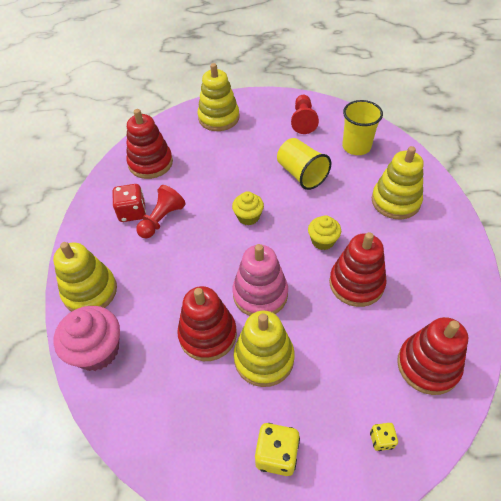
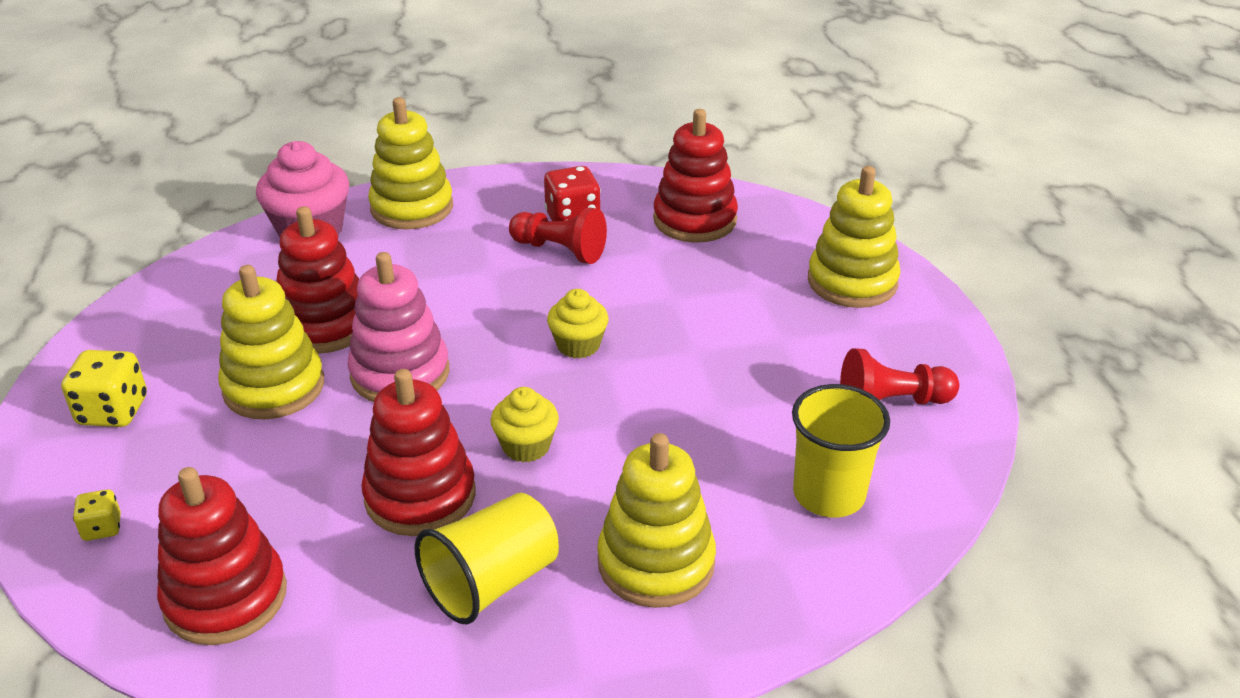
camera: 80 degrees right, 15 degrees down
(301, 174) = (710, 408): yellow cup -> yellow cup (492, 582)

